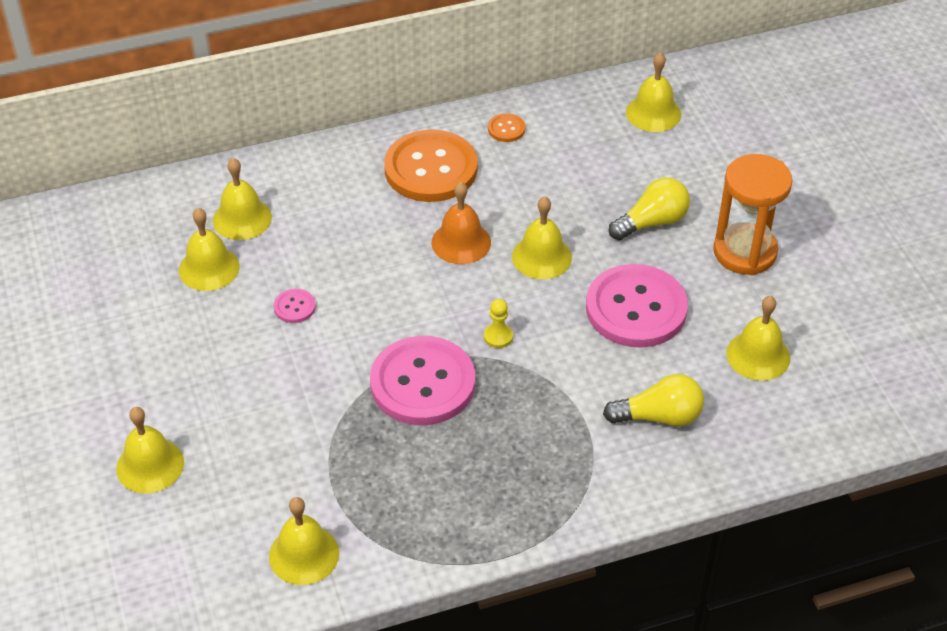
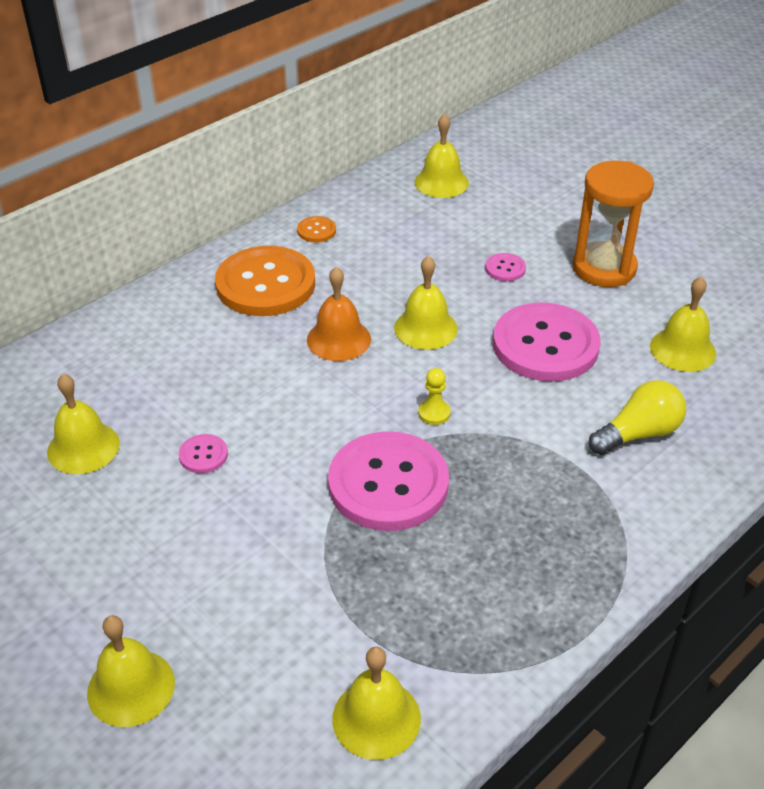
camera: 25 degrees left, 5 degrees down
(242, 218) = (93, 387): yellow bell -> none
(652, 222) = (505, 268): yellow light bulb -> pink button

